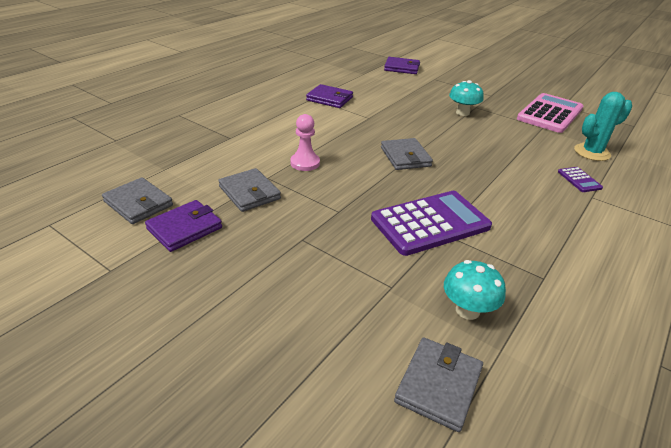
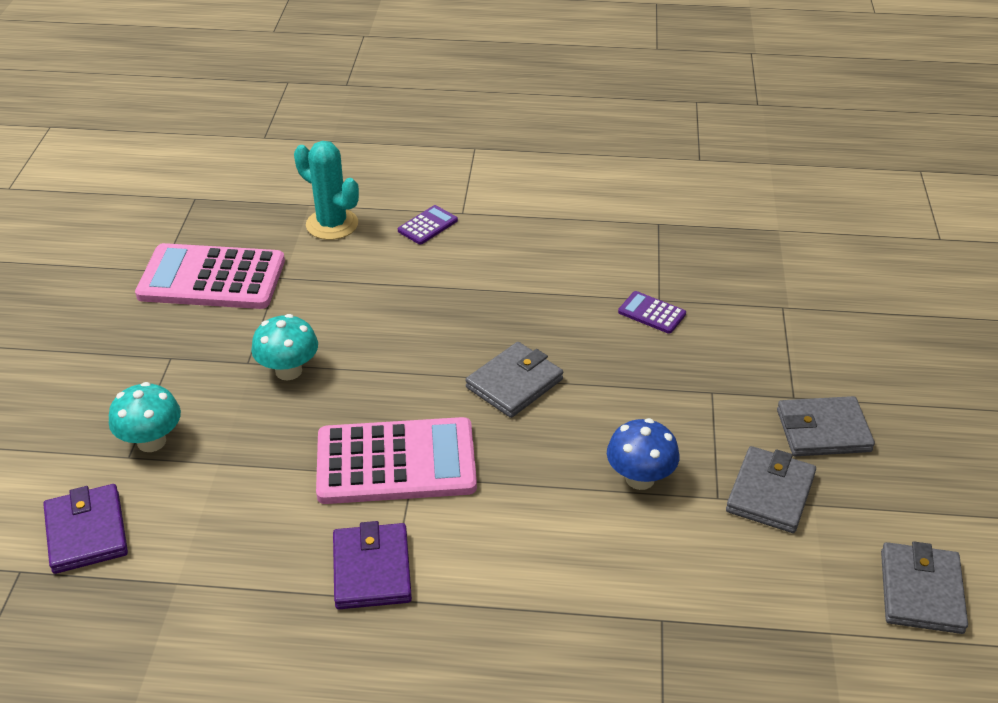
camera: 120 degrees left, 5 degrees up
(185, 228) = (898, 506): purple wallet -> none
(305, 163) = (640, 478): pink pawn -> blue mushroom
(380, 117) = (396, 462): none -> pink calculator
(430, 223) = (652, 313): purple calculator -> purple calculator, size x0.43
(438, 385) = (851, 250): grey wallet -> grey wallet (823, 430)
(467, 310) = (756, 255): turquoise mushroom -> turquoise mushroom (151, 441)

